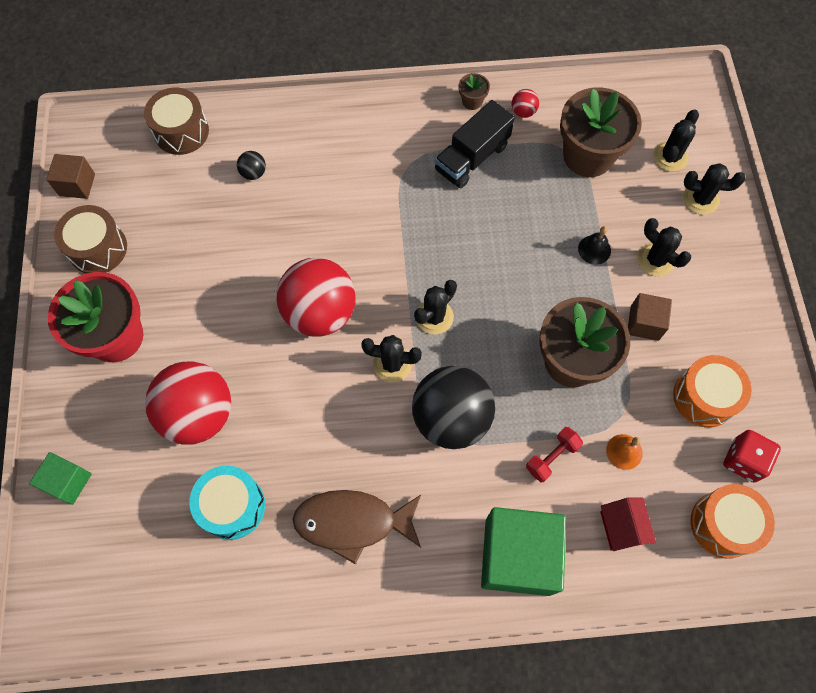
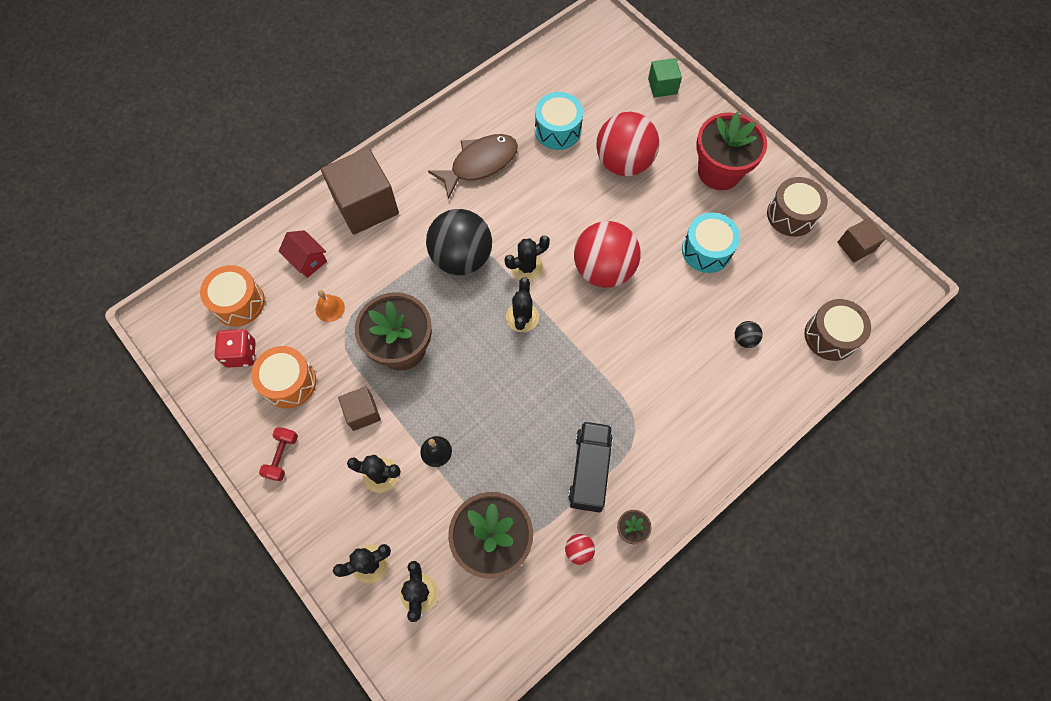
camera: 145 degrees right, 0 degrees up
(208, 267) = (706, 250): none -> turquoise drum
(517, 556) = (366, 205): green cube -> brown cube
(552, 457) = (378, 274): red dumbbell -> red dumbbell (282, 456)

